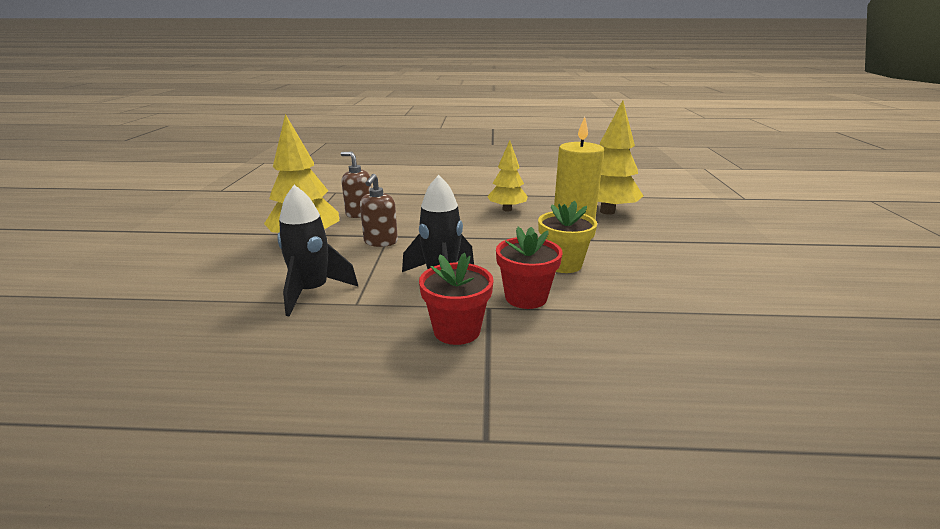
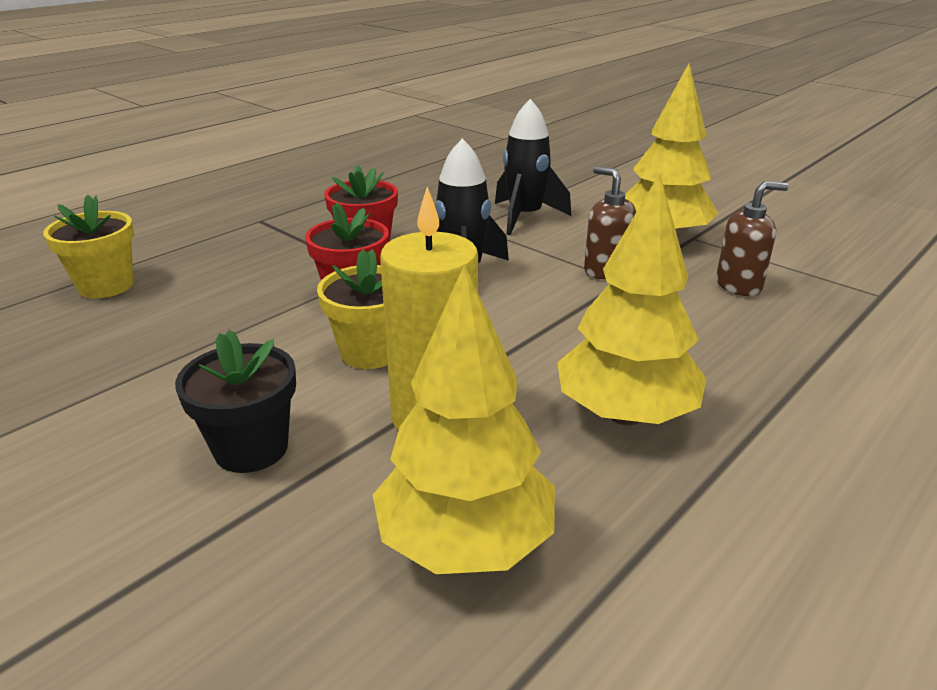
camera: 130 degrees right, 5 degrees up
(507, 209) = (625, 415): yellow tree -> yellow tree, size x1.53
(659, 255) = (251, 448): none -> black flower pot
(720, 420) = (106, 286): none -> yellow flower pot

